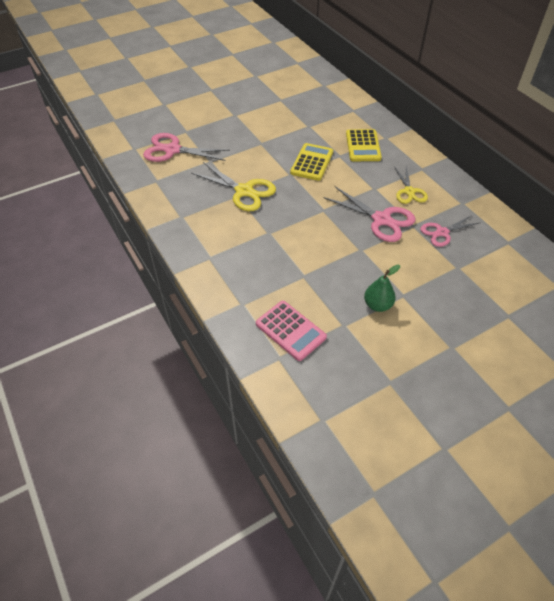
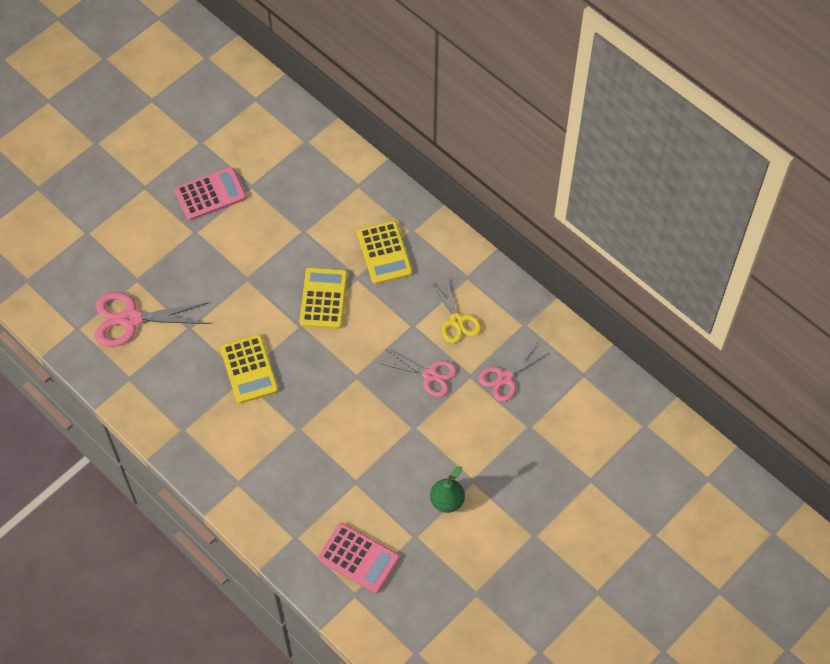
camera: 15 degrees left, 10 degrees up
(244, 191) = (249, 369): yellow scissors -> yellow calculator
(252, 99) = (210, 194): none -> pink calculator
(381, 219) = (430, 375): pink scissors -> pink scissors, size x0.65

